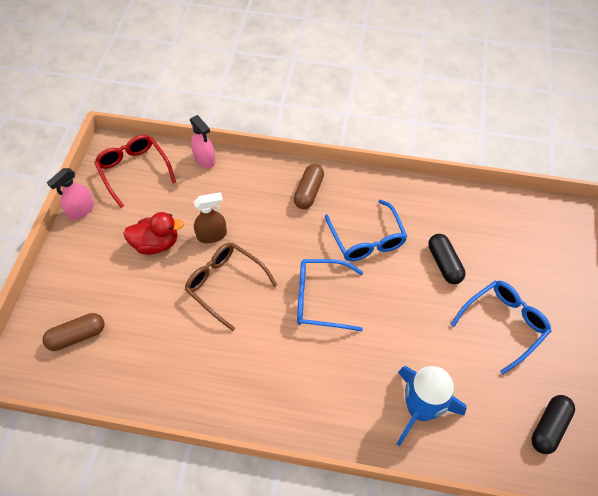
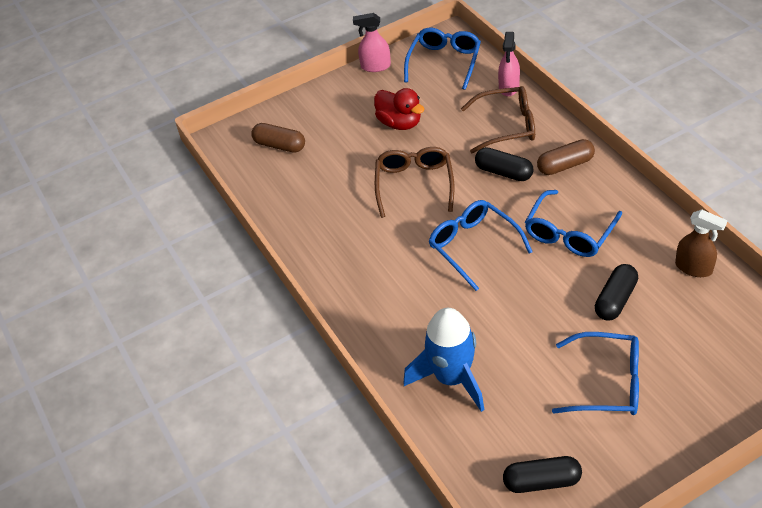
camera: 55 degrees right, 10 degrees down
(133, 170) = (444, 62): red glasses -> blue glasses
(212, 235) = (447, 144): brown spray bottle -> brown spray bottle (694, 268)
(238, 190) = (508, 126): none -> brown glasses
(276, 227) = (503, 172): none -> black capsule

